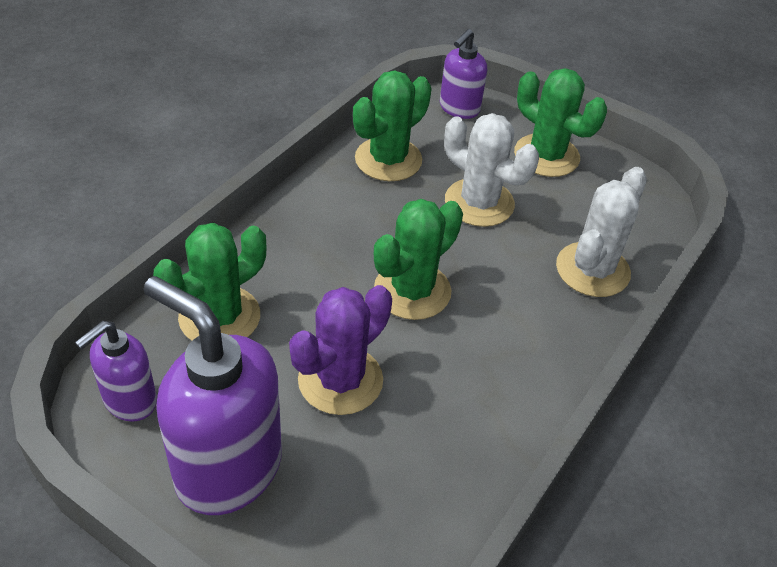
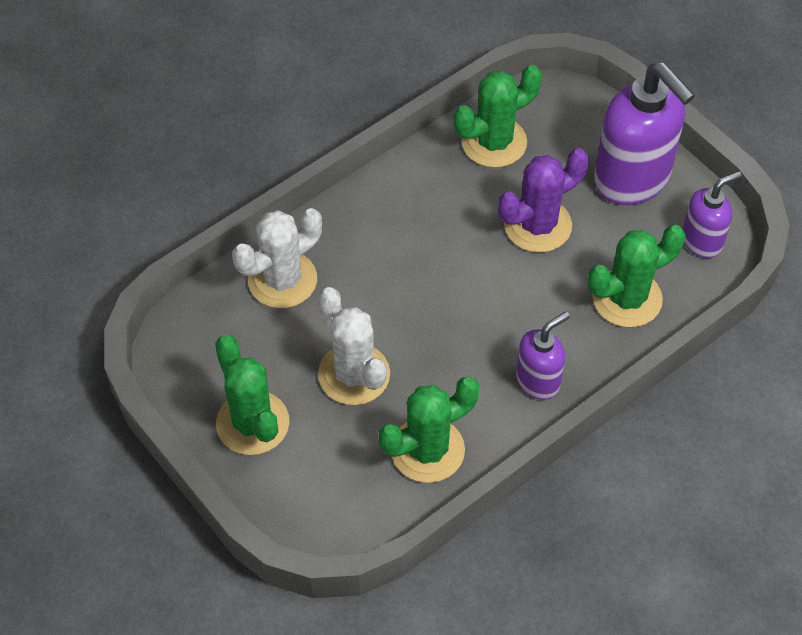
camera: 160 degrees left, 10 degrees up
(412, 291) = (455, 291): green cactus -> green cactus (494, 142)
(459, 109) = (318, 515): purple soap dispenser -> purple soap dispenser (538, 380)

